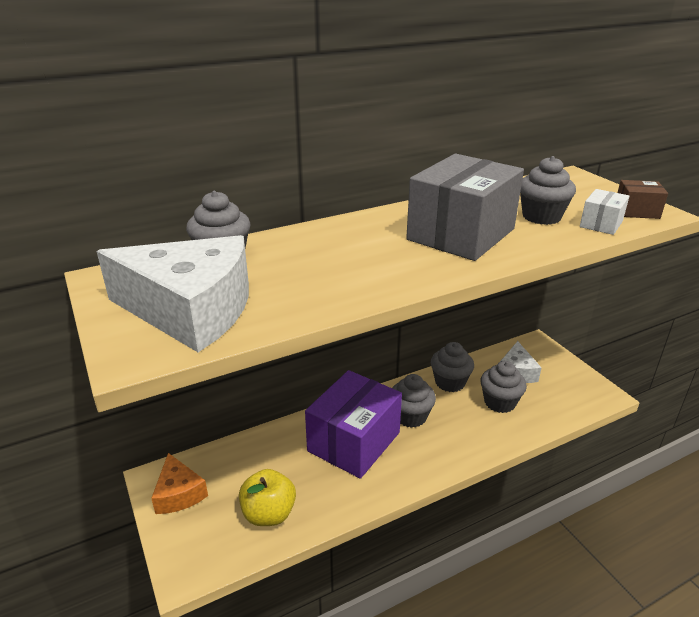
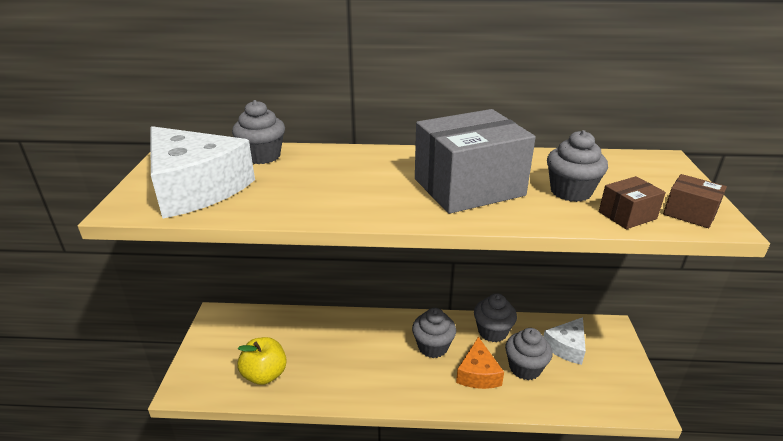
camera: 30 degrees right, 0 degrees up
(179, 494) = (221, 332): orange cheese -> orange cheese (478, 374)
(354, 442) = (369, 348): purple box -> none
(601, 224) = (627, 215): white box -> brown box

